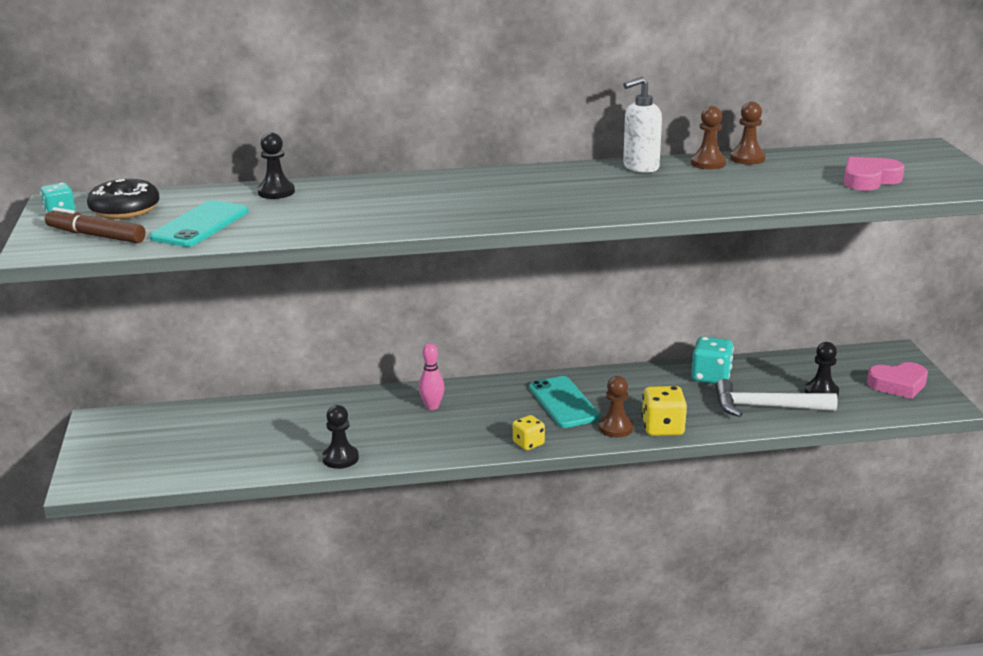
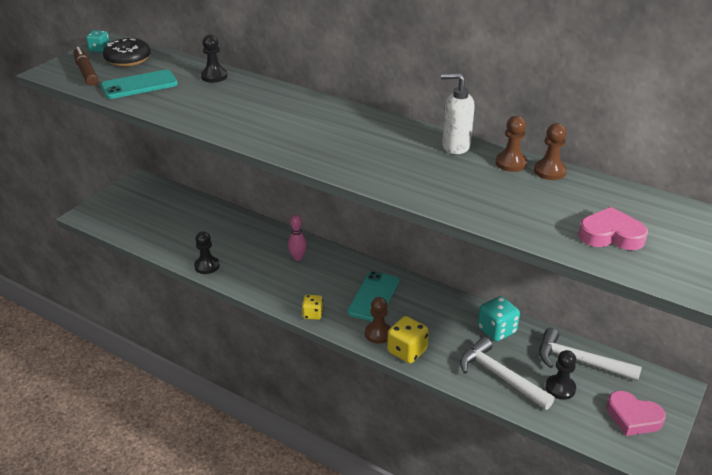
camera: 40 degrees right, 10 degrees up
(806, 367) = (580, 361): none -> white hammer

